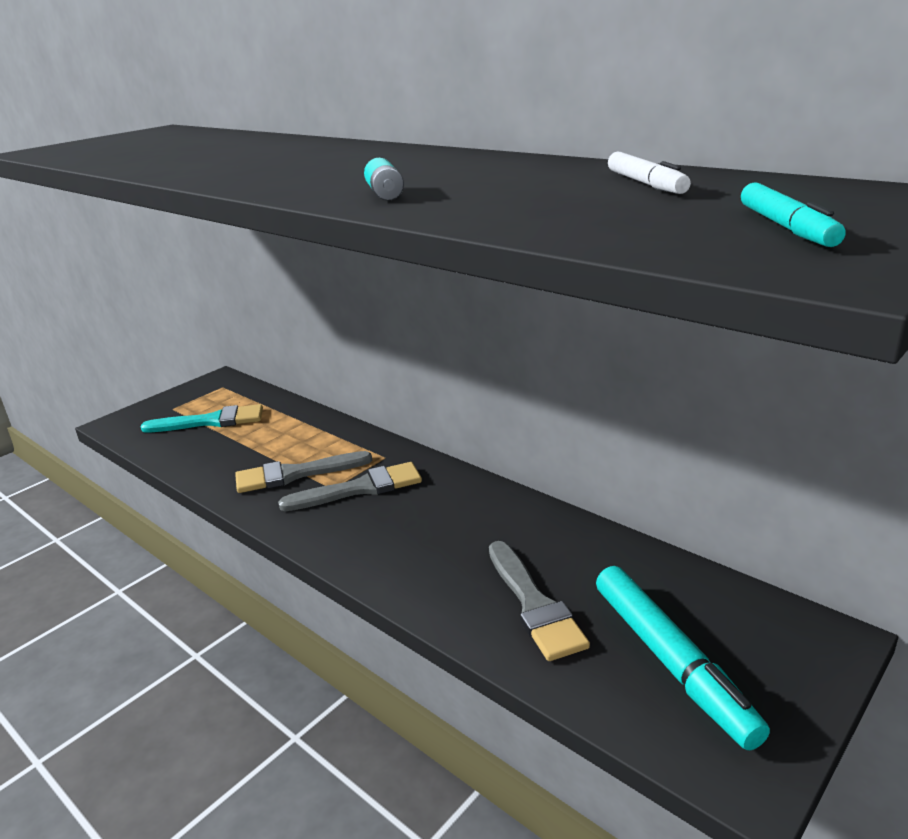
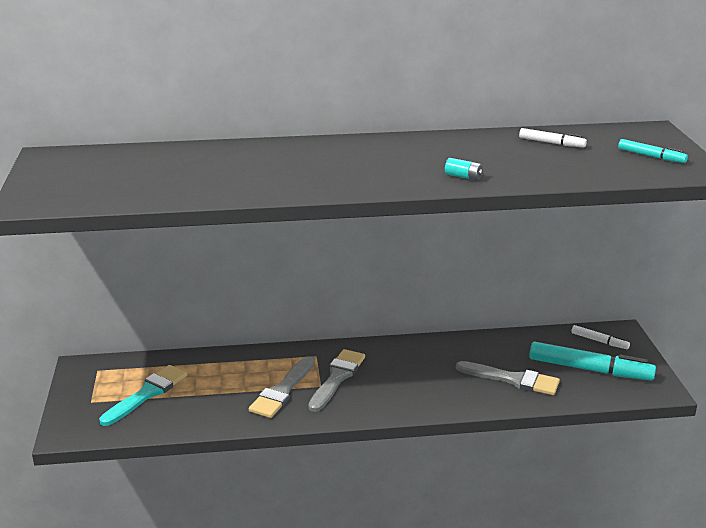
camera: 50 degrees left, 0 degrees up
(762, 631) = (599, 341): none -> white marker

